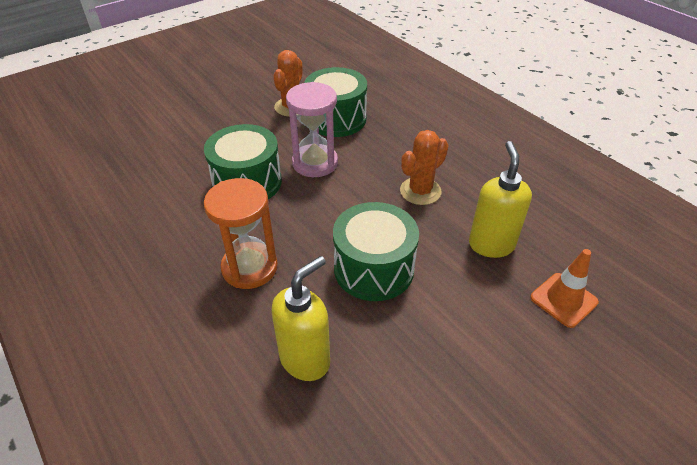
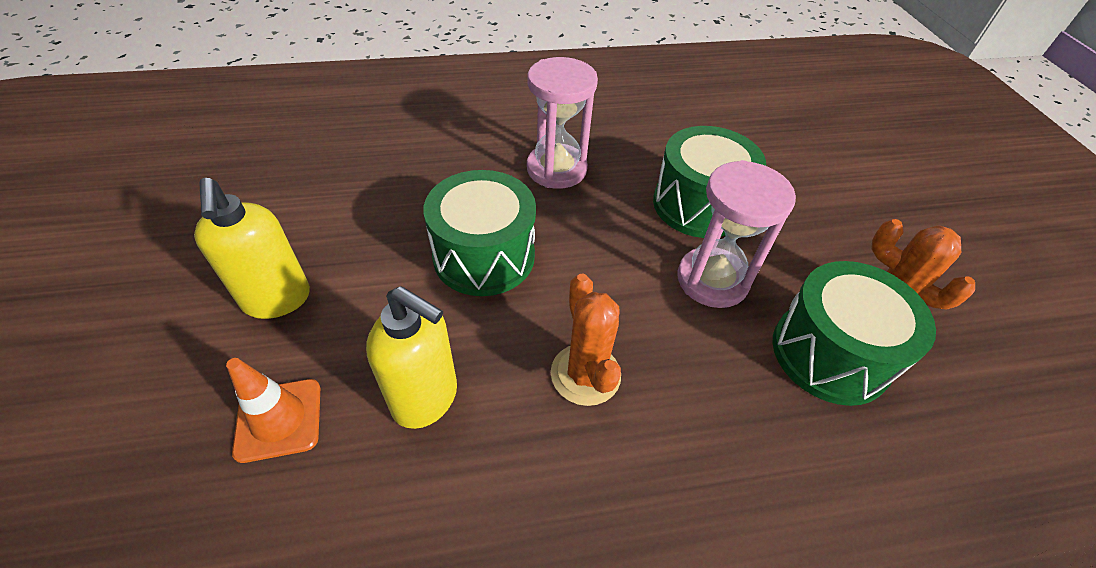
camera: 115 degrees right, 5 degrees up
(249, 267) = (556, 169): orange hourglass -> pink hourglass
(305, 359) = (424, 170): yellow soap dispenser -> yellow soap dispenser (277, 300)

